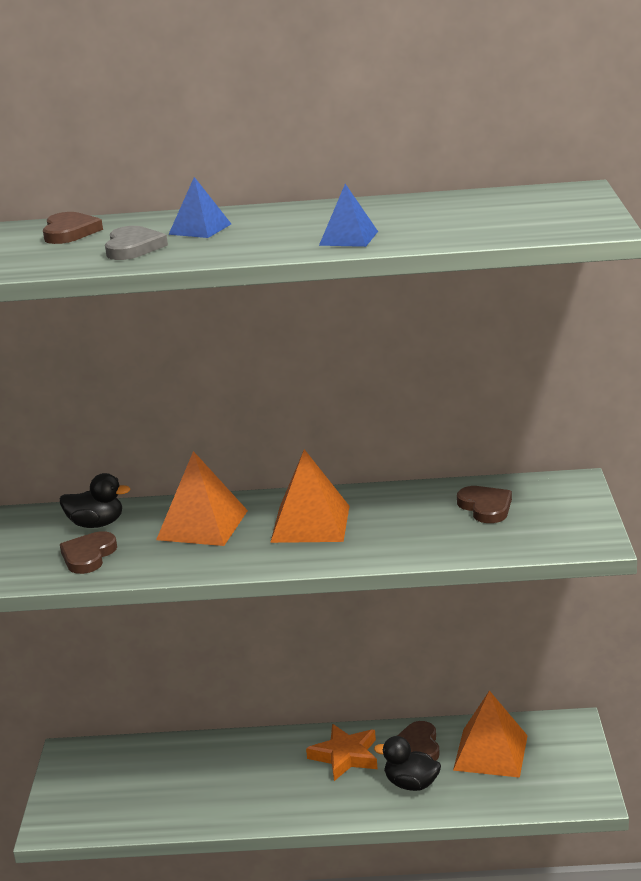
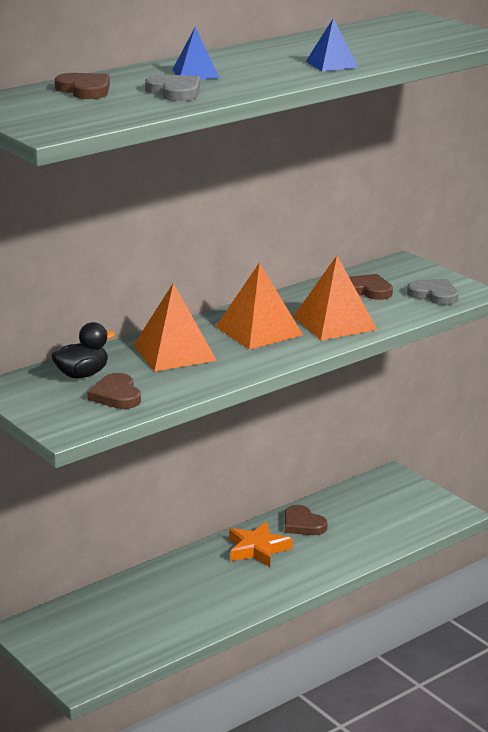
camera: 40 degrees left, 0 degrees up
(411, 784) = (328, 548): black duck -> none
(490, 752) = (358, 510): orange pyramid -> orange pyramid (335, 323)
(548, 533) = (434, 295): none -> grey heart

